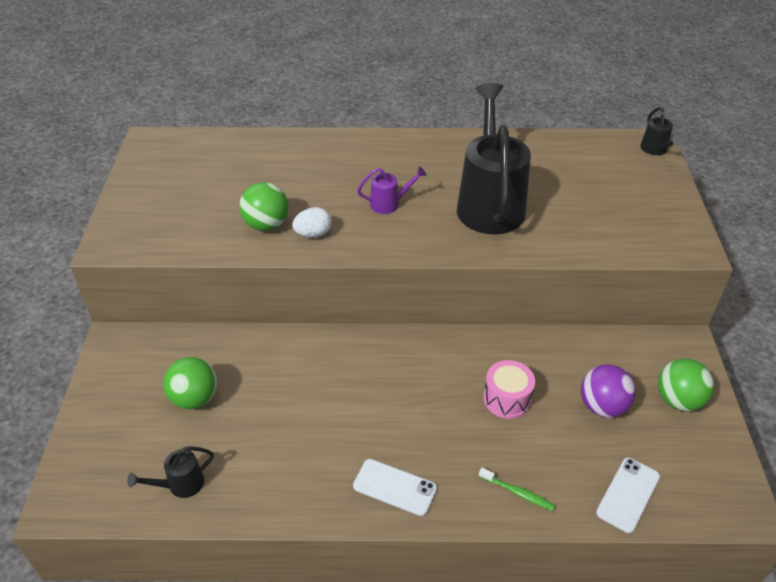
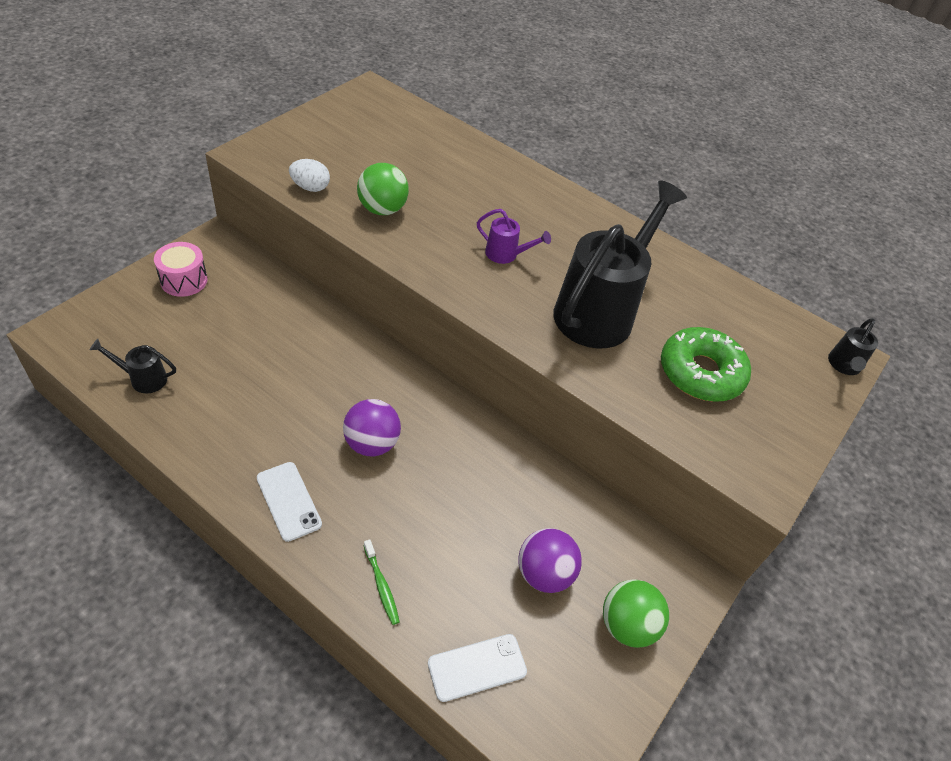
camera: 30 degrees right, 5 degrees up
(195, 398) = (222, 322): green ball -> none
(313, 234) = (411, 240): white egg -> white egg (310, 187)
(406, 406) = (371, 443): none -> purple ball
(507, 399) = (463, 501): pink drum -> pink drum (184, 280)
(589, 205) = (701, 373): none -> green donut

